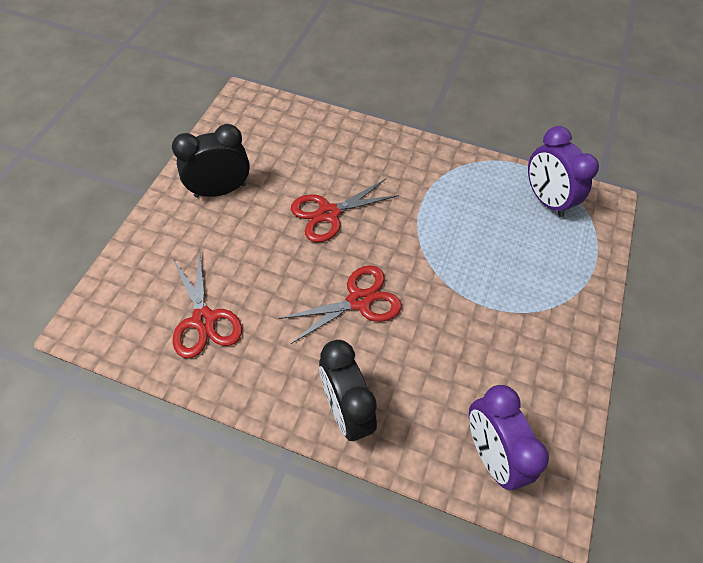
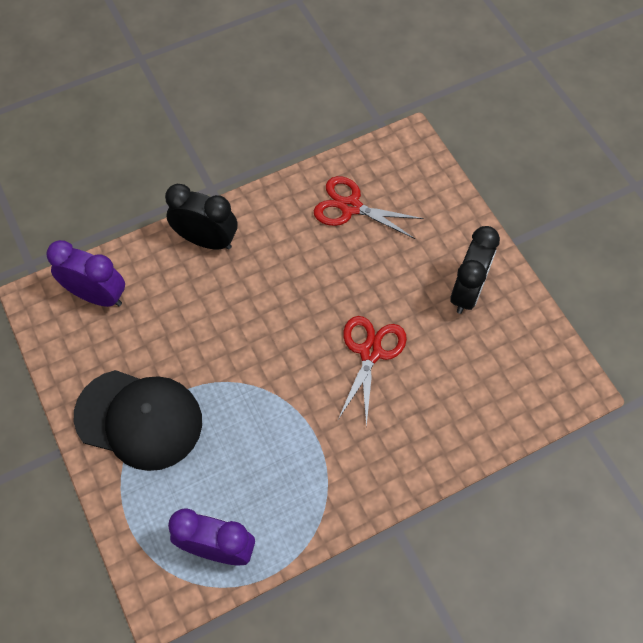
camera: 135 degrees right, 5 degrees up
(359, 300) = (272, 310): red scissors -> none
(536, 315) = (139, 419): none -> black cap

